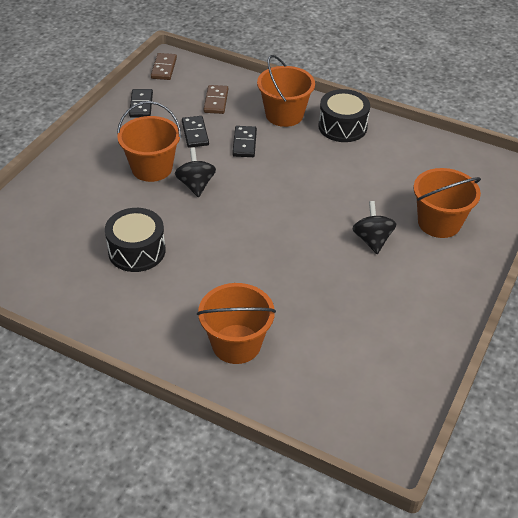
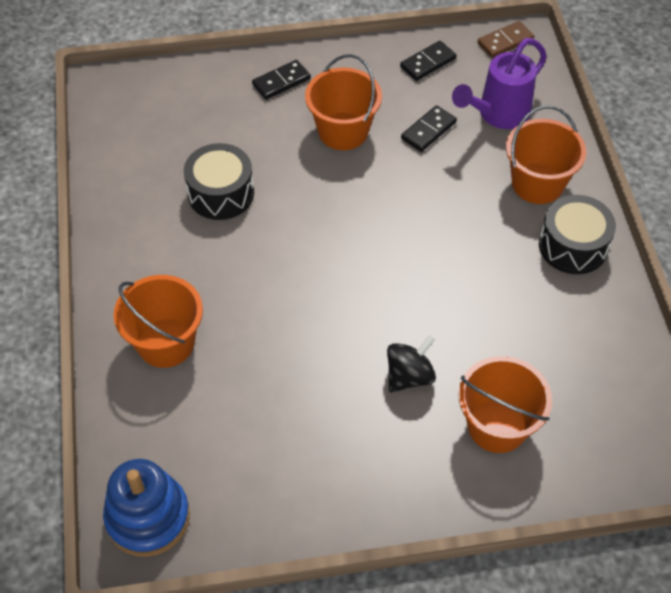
camera: 55 degrees right, 10 degrees up
(196, 185) = (352, 179): black spinning top -> none
(216, 101) = (498, 115): brown domino -> purple watering can
(244, 143) = (454, 179): black domino -> black domino (281, 82)
(374, 426) = (148, 517): none -> blue stacking toy

